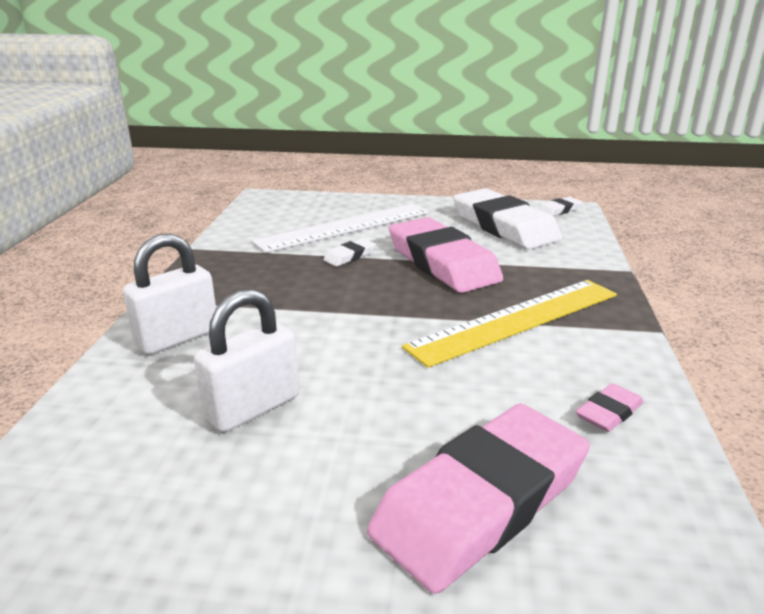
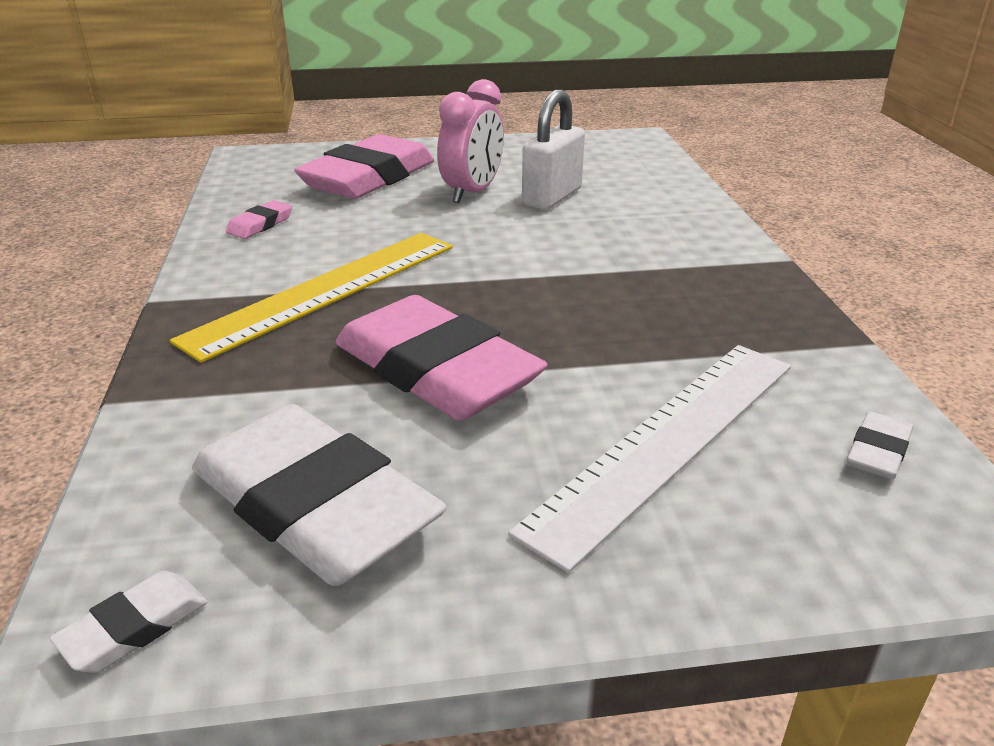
camera: 165 degrees right, 5 degrees up
(177, 338) = (682, 230): white padlock -> none
(343, 434) = (472, 193): none -> pink clock
(350, 256) = (596, 362): white eraser -> white eraser (877, 451)

